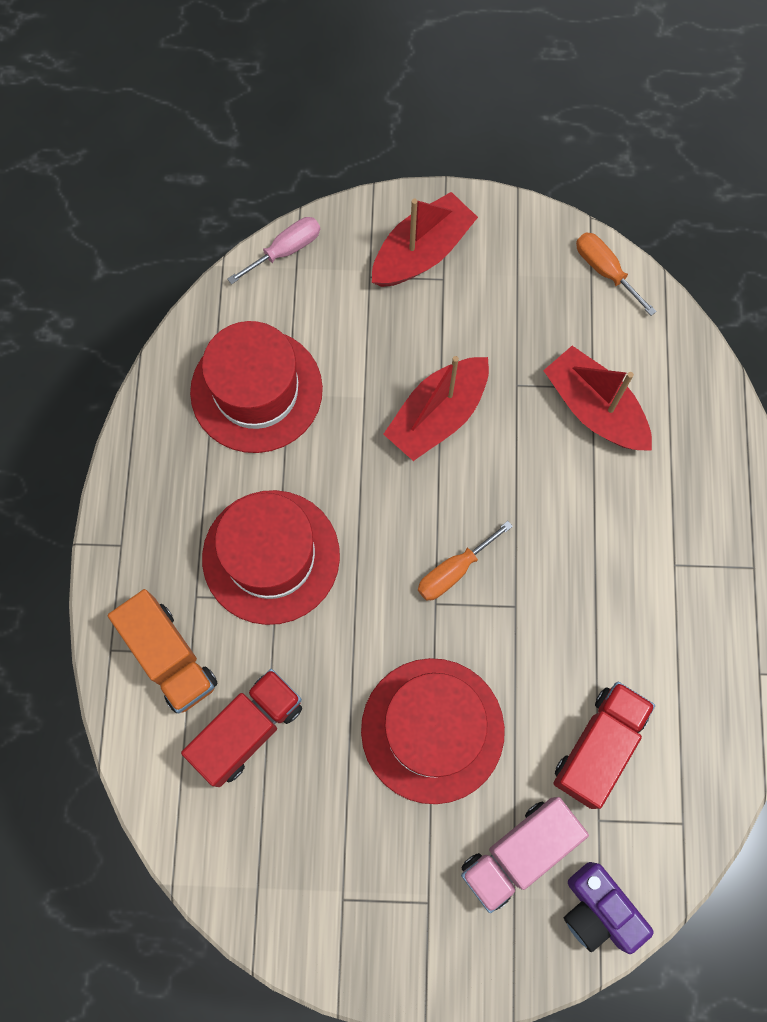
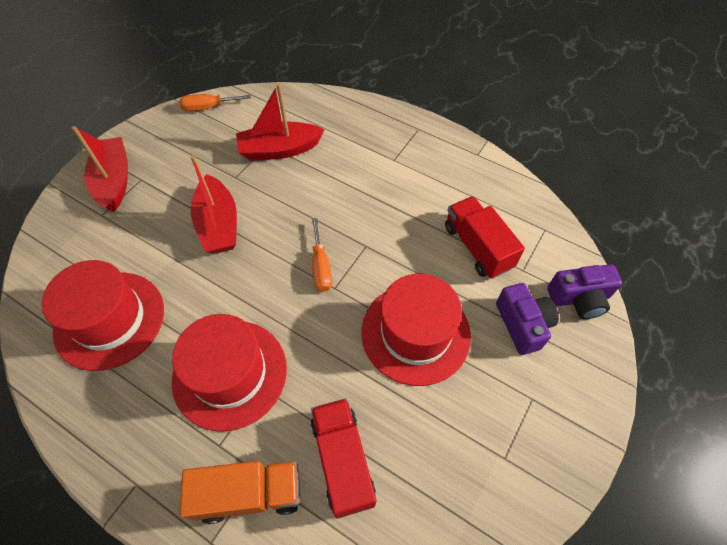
camera: 60 degrees left, 15 degrees down
(286, 250) = (37, 251): pink screwdriver -> none
(518, 853) = (523, 324): pink truck -> purple camera

